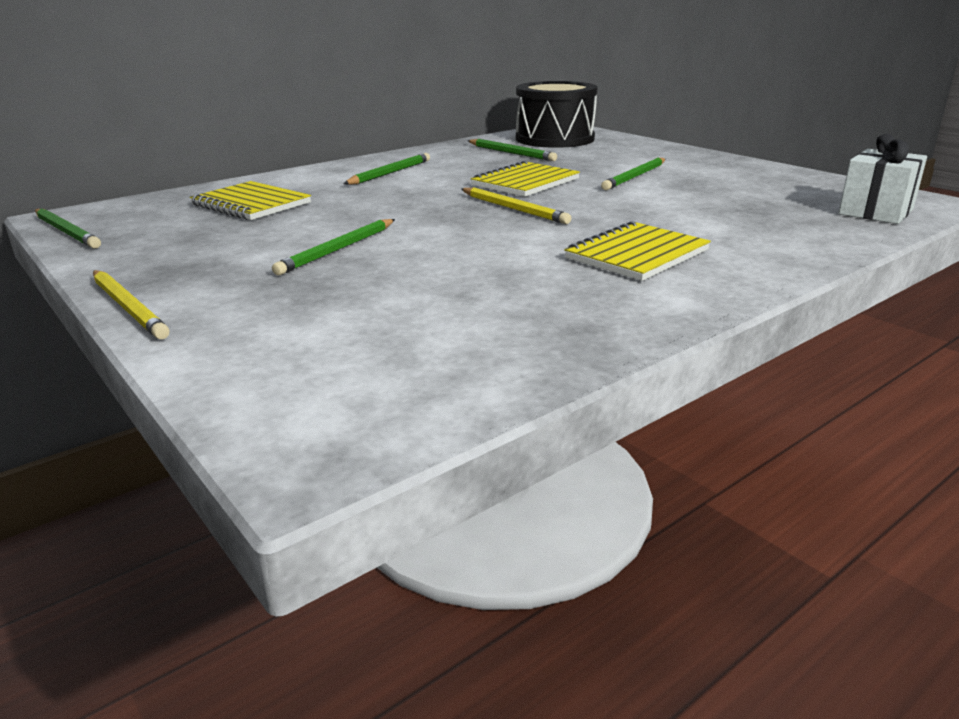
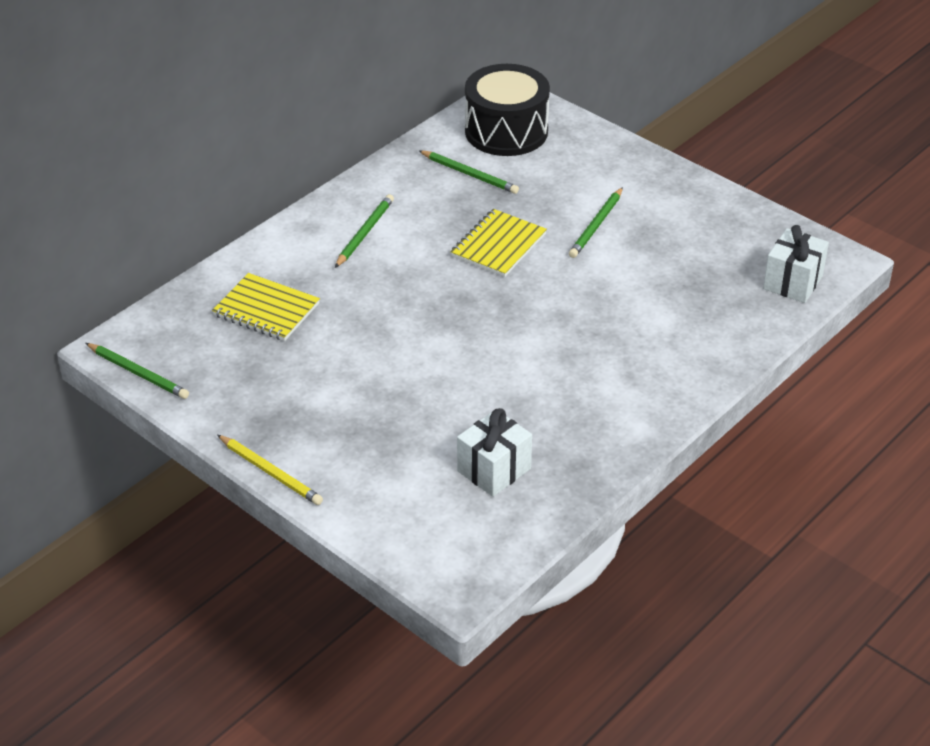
camera: 10 degrees left, 15 degrees up
(338, 250) = (380, 382): green pencil -> none
(447, 324) = (494, 470): none -> white gift
(514, 209) = (500, 300): yellow pencil -> none
(637, 254) = (607, 369): yellow notebook -> none

